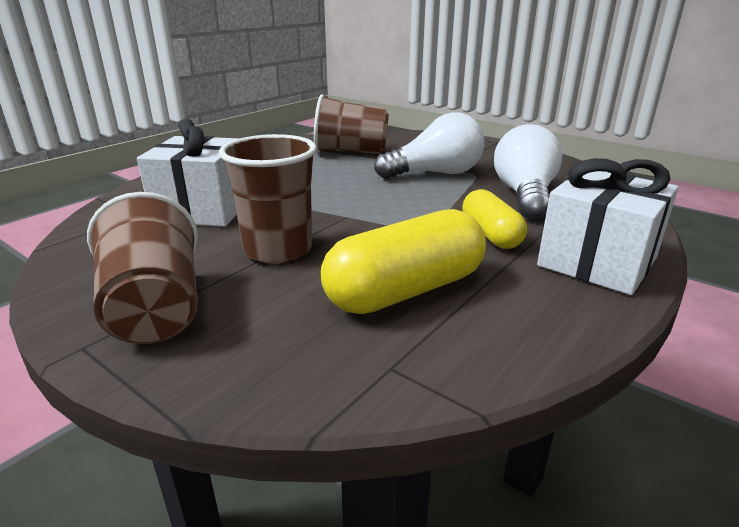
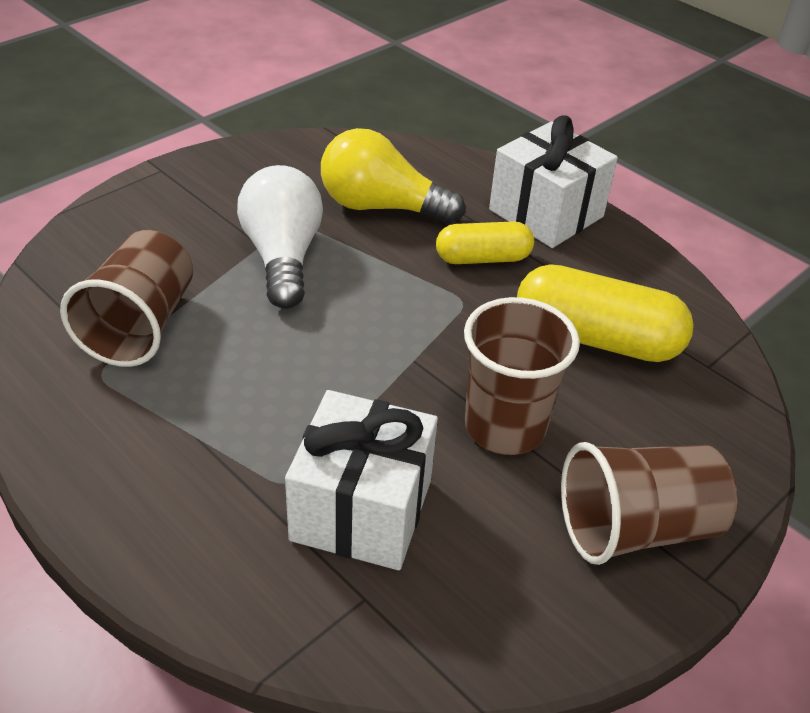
camera: 85 degrees left, 15 degrees up
(406, 290) = (596, 338): yellow capsule -> yellow capsule turned 45 degrees counterclockwise
(524, 195) = (381, 207): white light bulb -> yellow light bulb

